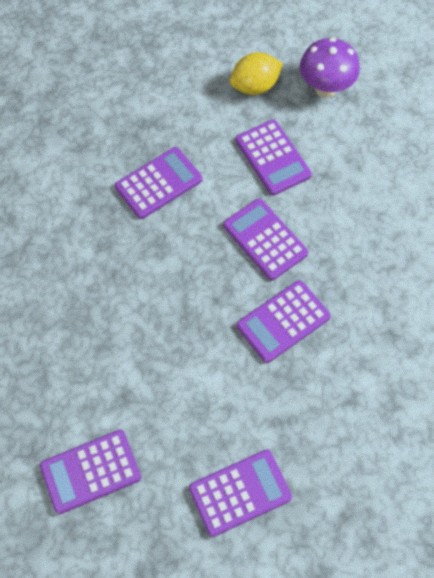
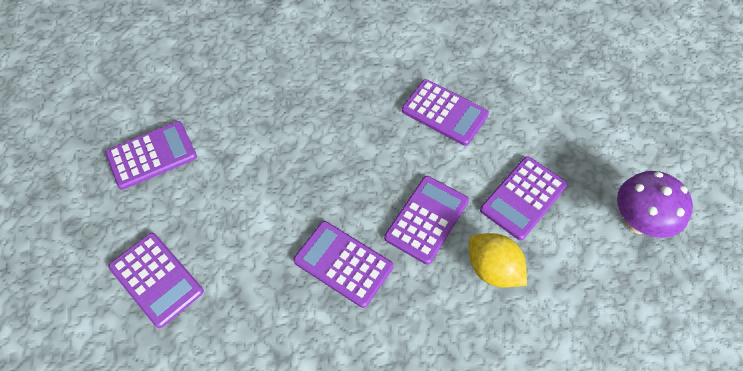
camera: 70 degrees right, 5 degrees down
(90, 471) = (152, 155): purple calculator -> purple calculator turned 105 degrees clockwise
(255, 86) = (598, 156): yellow lemon -> yellow lemon (492, 269)

